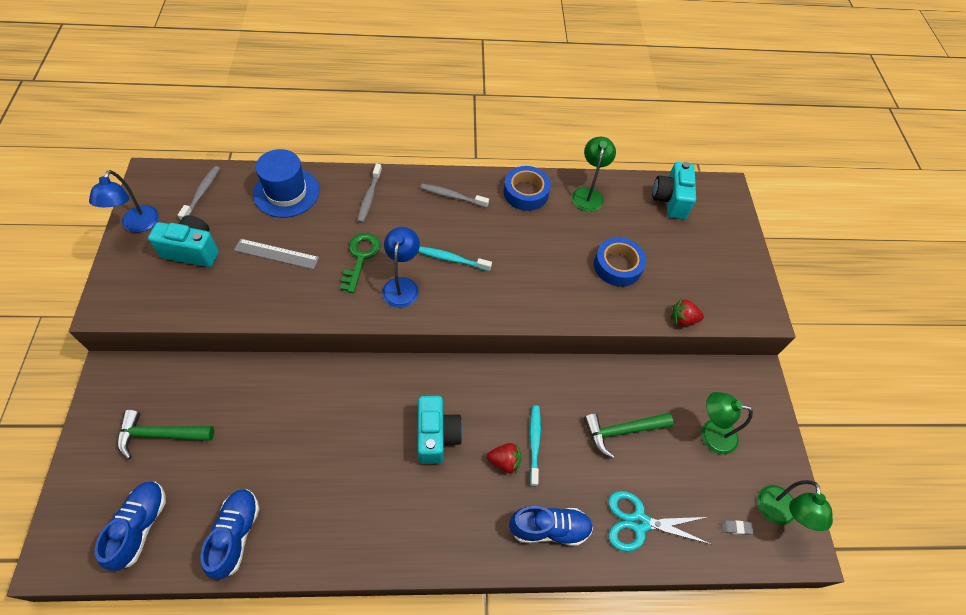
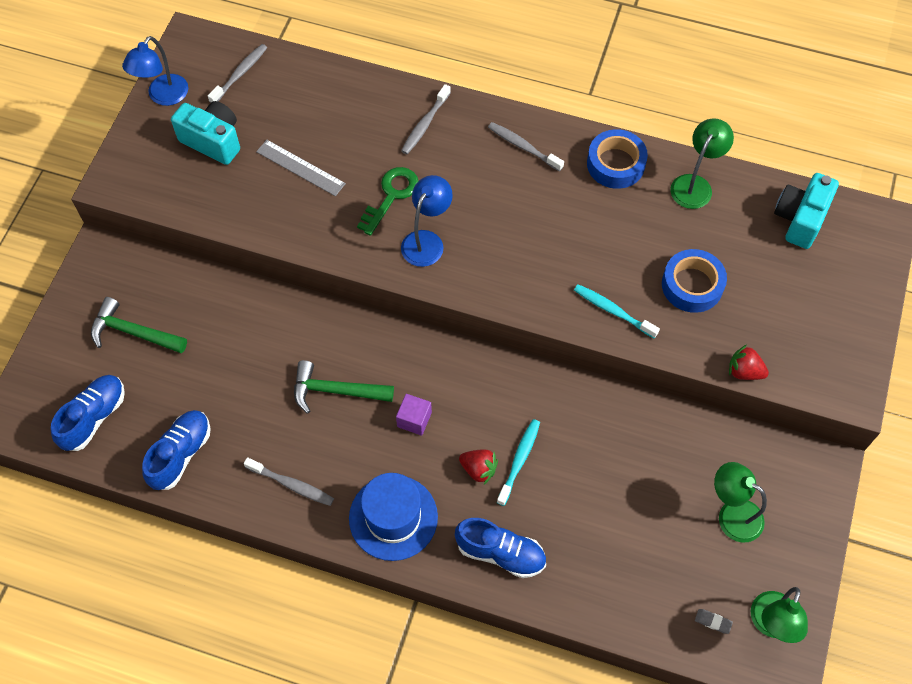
camera: 25 degrees right, 5 degrees up
(286, 192) = (332, 95): blue hat -> blue hat (393, 517)
(348, 529) = (292, 485): none -> grey toothbrush
(436, 436) = (414, 419): turquoise camera -> purple cube
(452, 259) = (495, 225): turquoise toothbrush -> turquoise toothbrush (613, 311)
(621, 431) = (625, 479): green hammer -> green hammer (335, 391)
(639, 523) = (603, 580): turquoise scissors -> none

